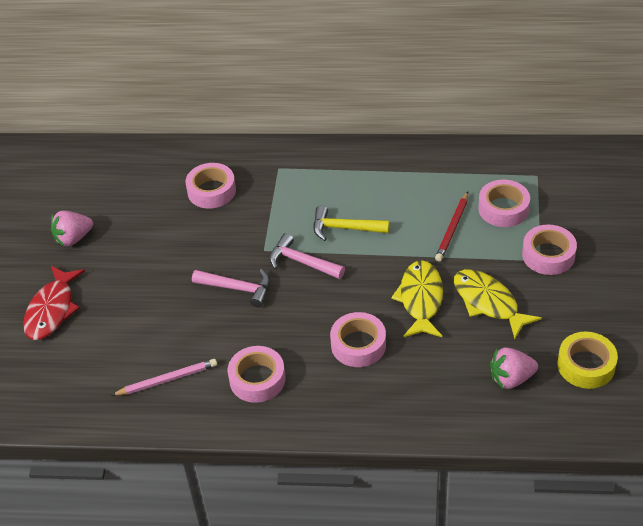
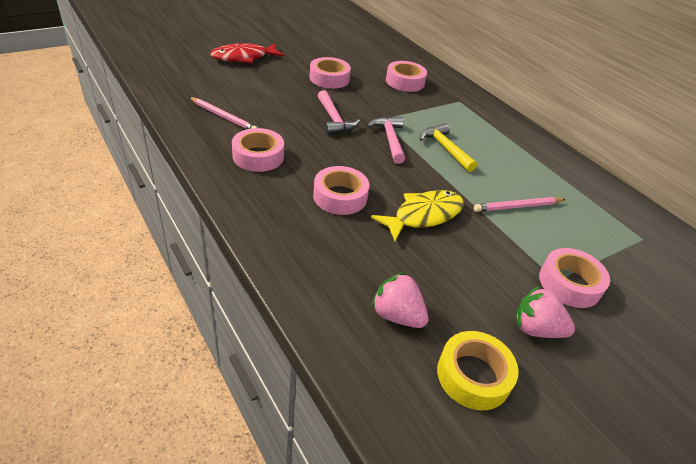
camera: 45 degrees right, 5 degrees down
(73, 238) = (307, 47): pink strawberry -> pink strawberry (536, 329)
(452, 229) = (517, 207): red pencil -> pink pencil
(488, 303) = (467, 261): yellow fish -> none
(503, 209) = (578, 230): pink tape -> pink tape (329, 78)

